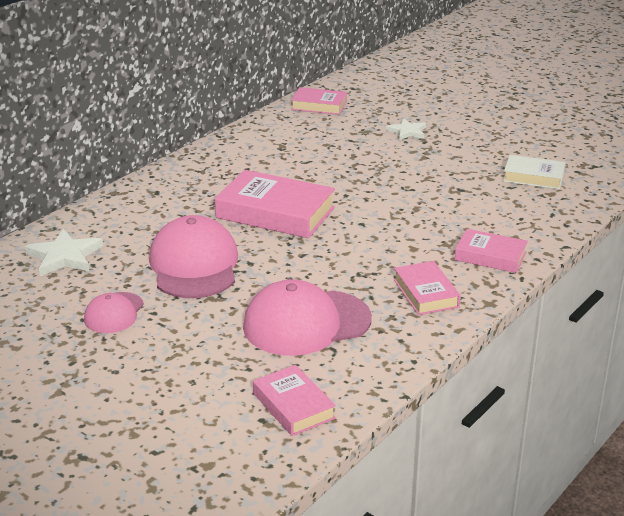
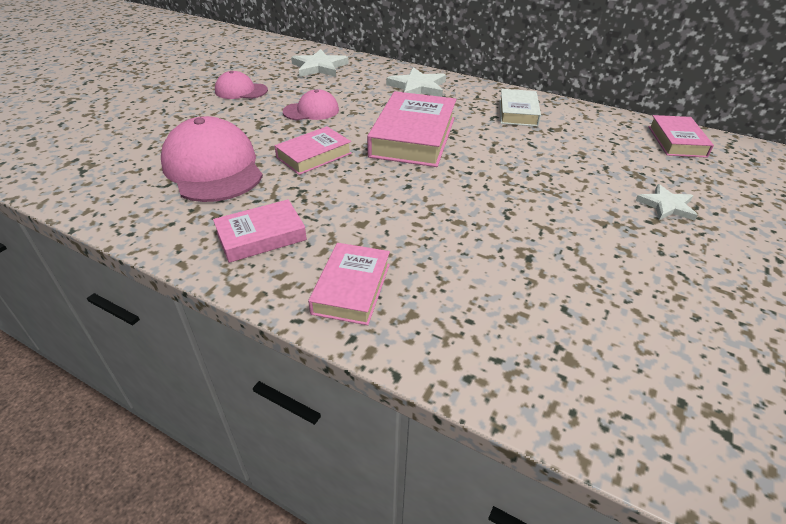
camera: 80 degrees right, 10 degrees up
(160, 199) = (417, 87): none -> white star
(194, 265) = (311, 111): pink cap -> pink cap, size x0.54
(293, 406) = (86, 171): pink book -> pink book (314, 155)
(533, 177) = (616, 337): white book -> white book (518, 112)

